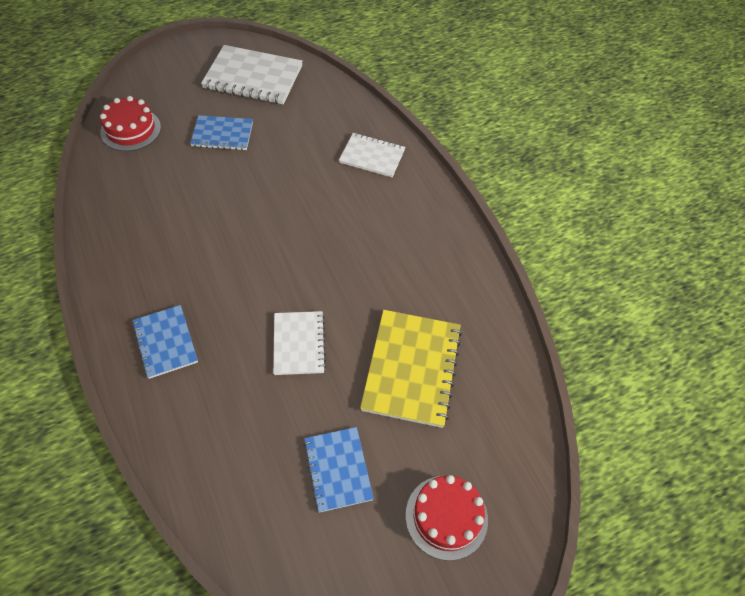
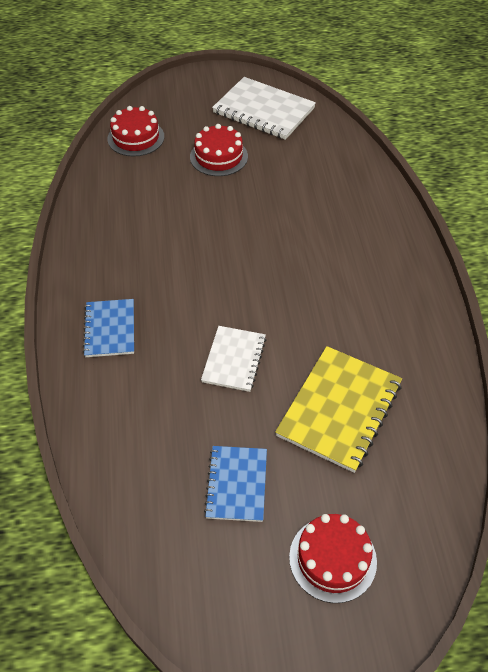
camera: 20 degrees right, 5 degrees down
(222, 134) = (219, 157): blue notebook -> red cake
(372, 156) = (359, 203): white notebook -> none

